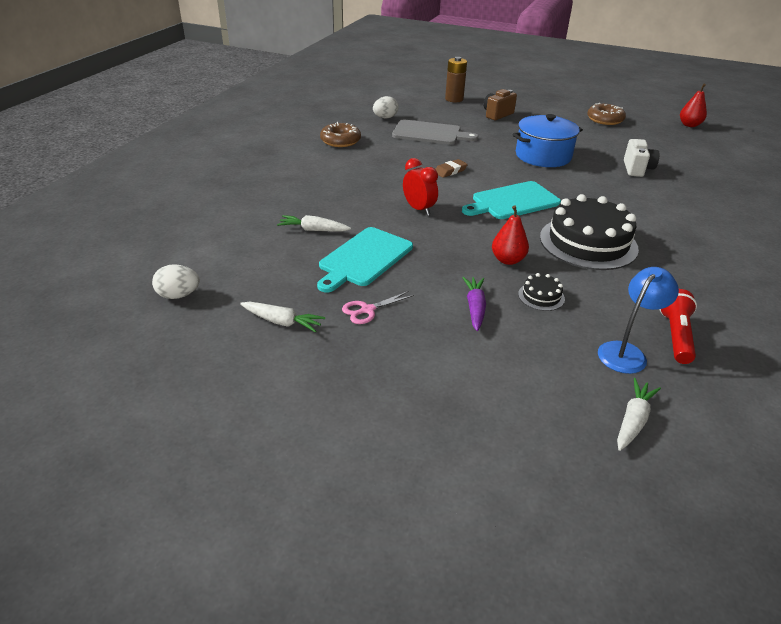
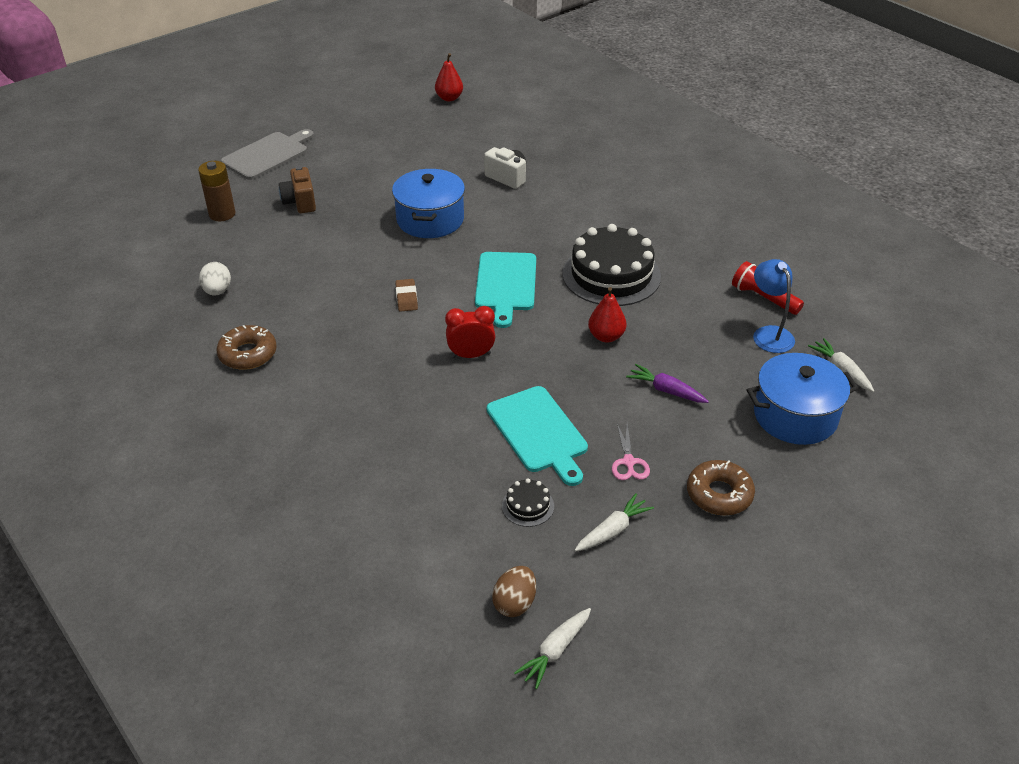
camera: 60 degrees left, 5 degrees up
(178, 295) = (515, 603): white egg -> brown egg
(313, 230) = (454, 452): white carrot -> white carrot (555, 651)
(429, 133) = (299, 273): grey cutting board -> grey cutting board (267, 155)
(523, 400) = (795, 416): none -> blue pot
(541, 296) = (673, 343): black cake -> black cake (528, 506)
(605, 119) = (387, 139): brown donut -> brown donut (719, 494)

